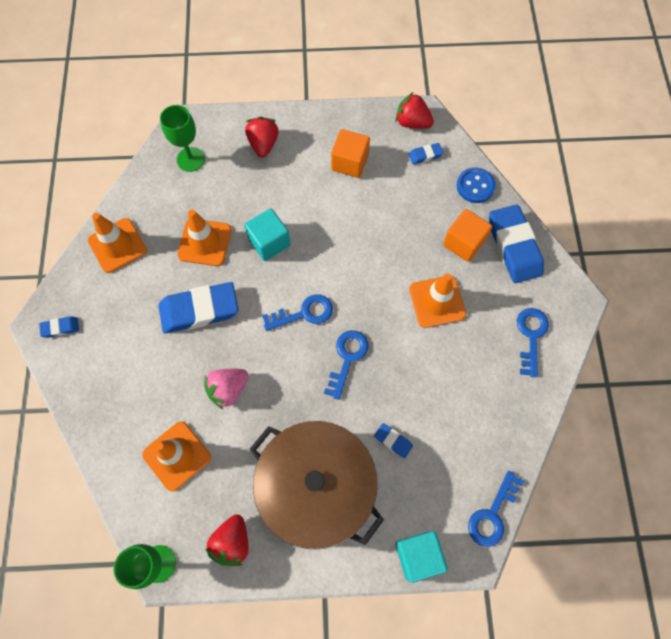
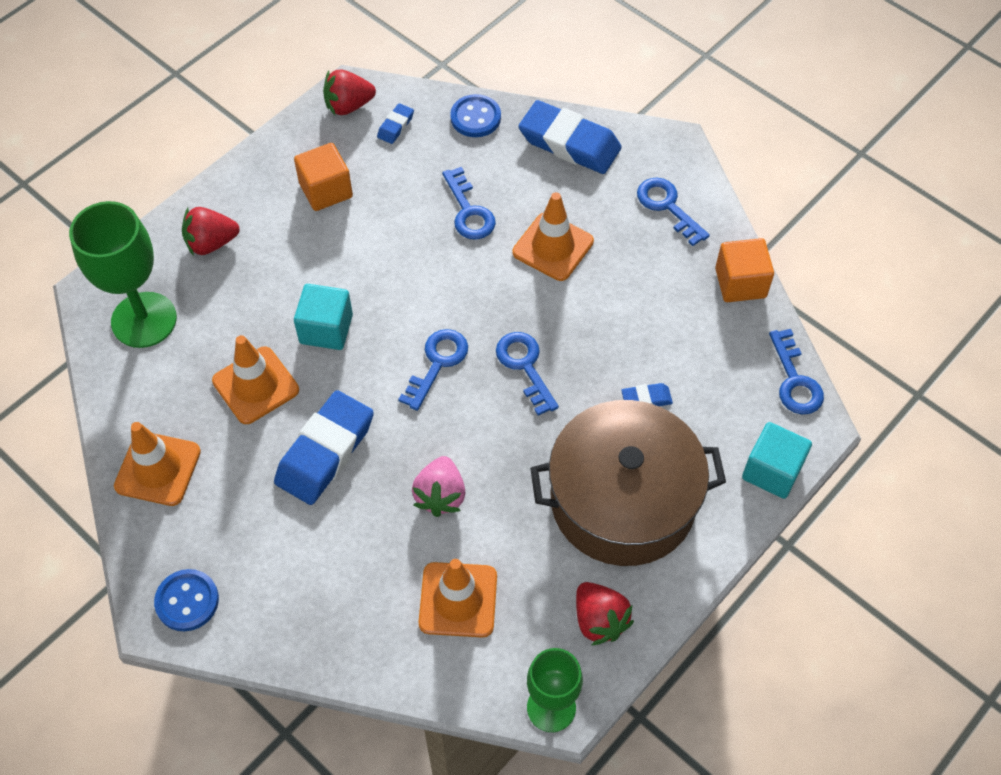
camera: 45 degrees left, 10 degrees down
(60, 328) = (187, 601): blue eraser -> blue button
(191, 159) = (144, 320): green goblet -> green goblet, size x1.55
(263, 144) = (211, 243): red strawberry -> red strawberry turned 60 degrees counterclockwise
(412, 239) = (469, 211): none -> blue key
(463, 243) = (520, 176): orange cube -> orange cube (740, 283)

